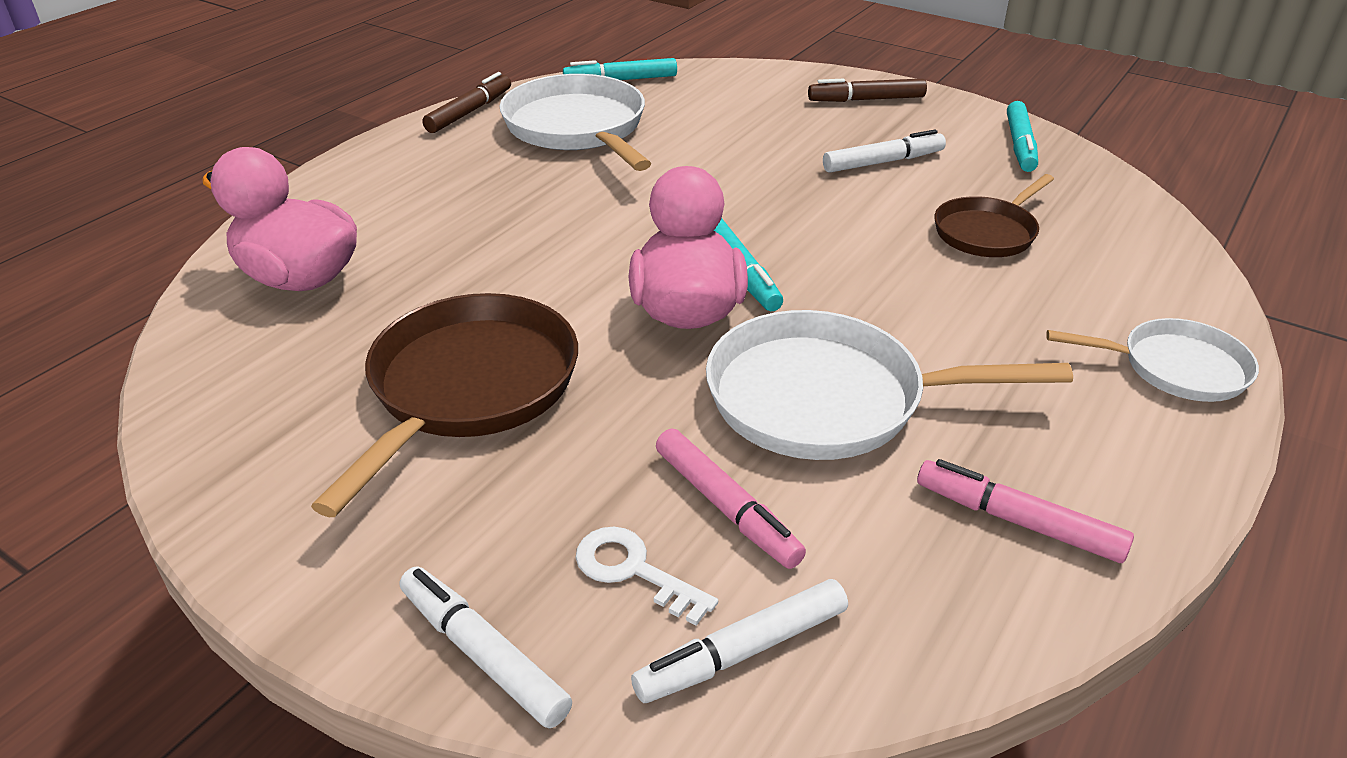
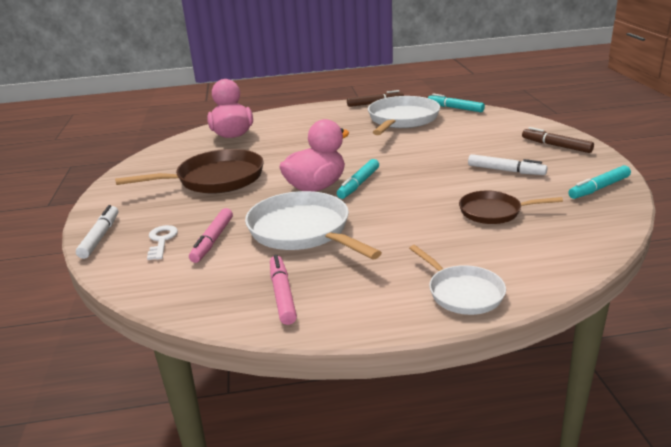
camera: 50 degrees right, 10 degrees down
(743, 651) = (145, 272): white marker -> none

